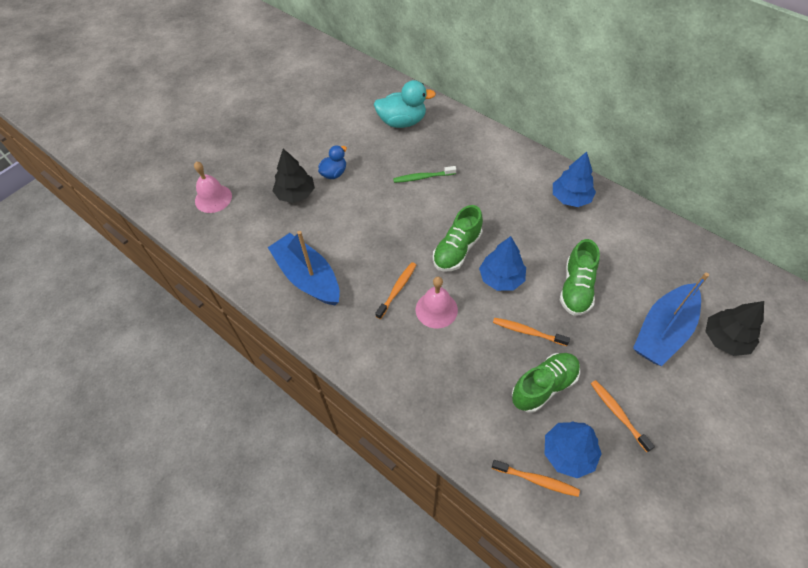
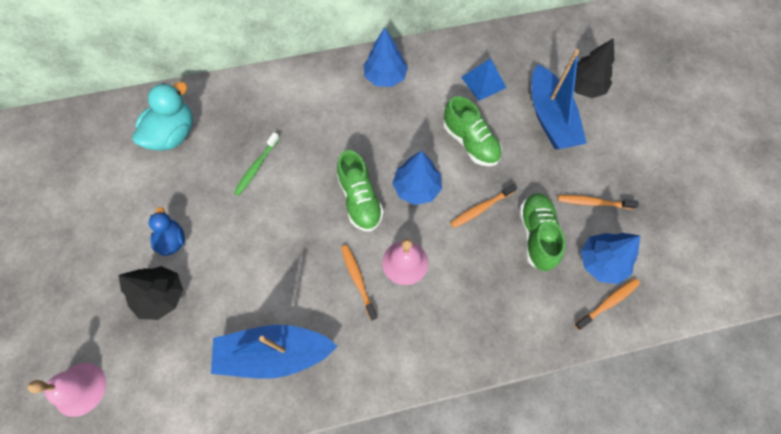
camera: 55 degrees left, 10 degrees up
(641, 262) = (483, 82): none -> blue pyramid

